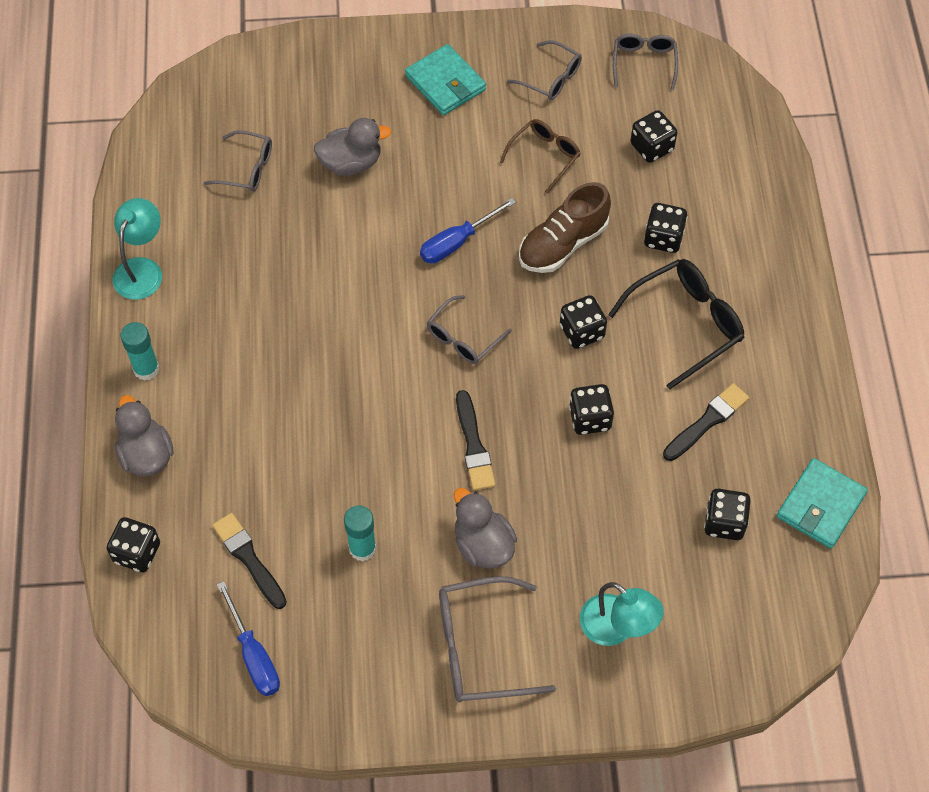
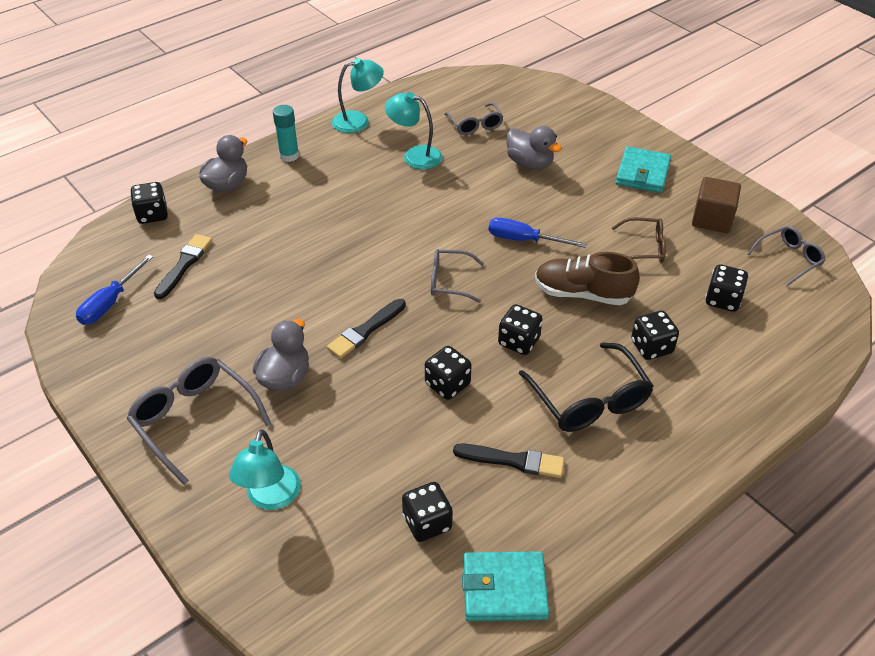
camera: 55 degrees right, 15 degrees down
(250, 253) = (414, 156): none -> turquoise lamp
(362, 548) = (233, 315): turquoise glue stick -> none
(551, 78) = (712, 219): grey glasses -> brown cube
(686, 324) = (590, 400): black glasses -> black glasses turned 45 degrees clockwise

